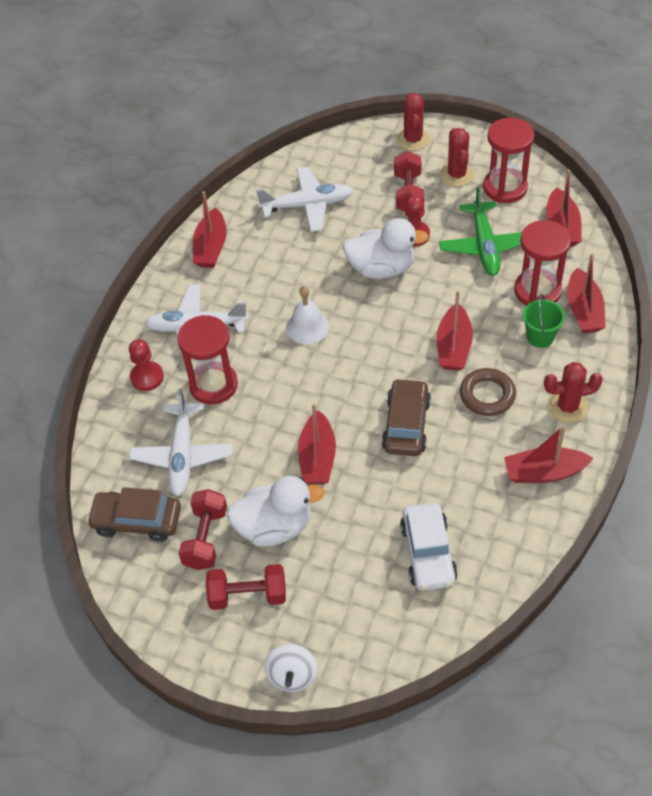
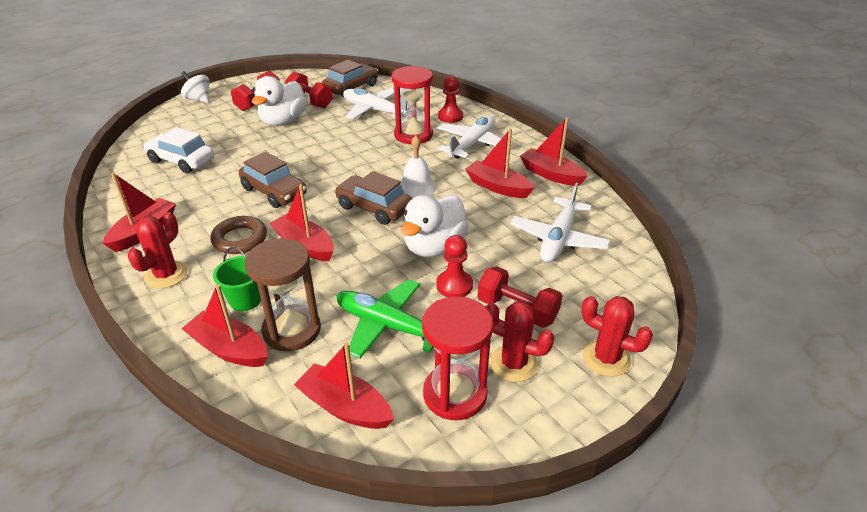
camera: 120 degrees right, 15 degrees down
(317, 458) = (304, 150): red boat -> red boat (497, 187)
(365, 336) = (374, 208): none -> brown car
(537, 291) = (292, 330): red hourglass -> brown hourglass

